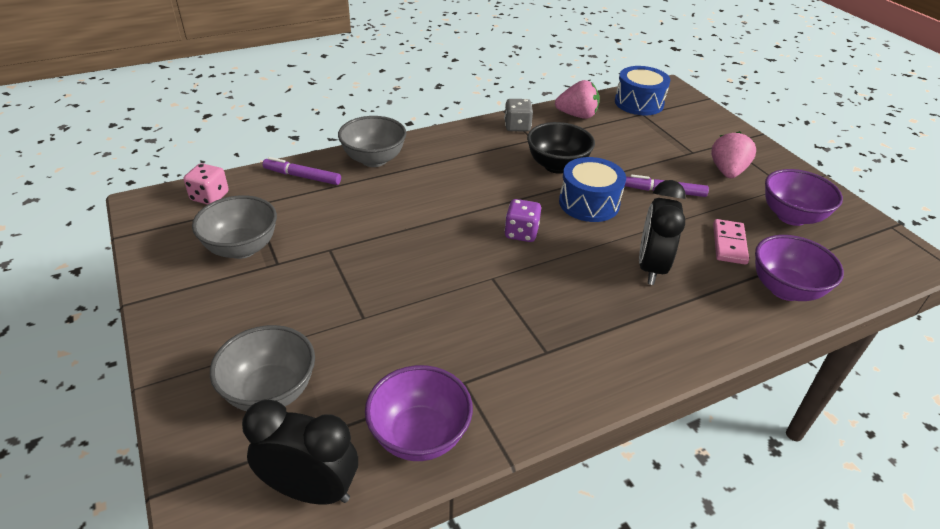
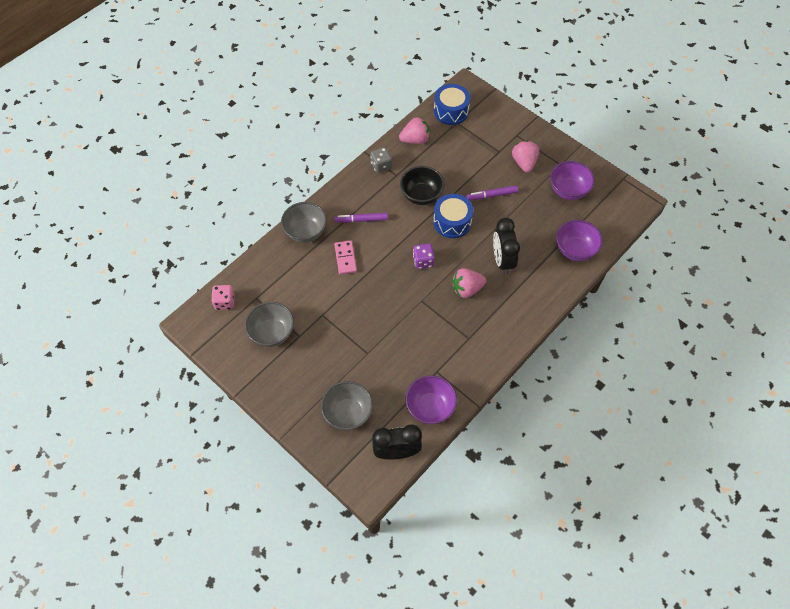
camera: 20 degrees left, 20 degrees up
(302, 176) = (270, 264): purple marker -> purple marker (361, 220)
(575, 285) = (467, 289): none -> pink strawberry
(729, 244) = (539, 226): pink domino -> pink domino (345, 258)

